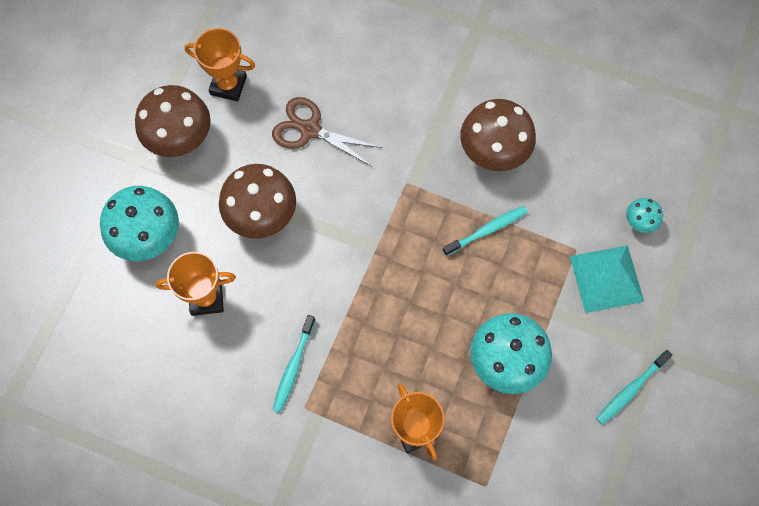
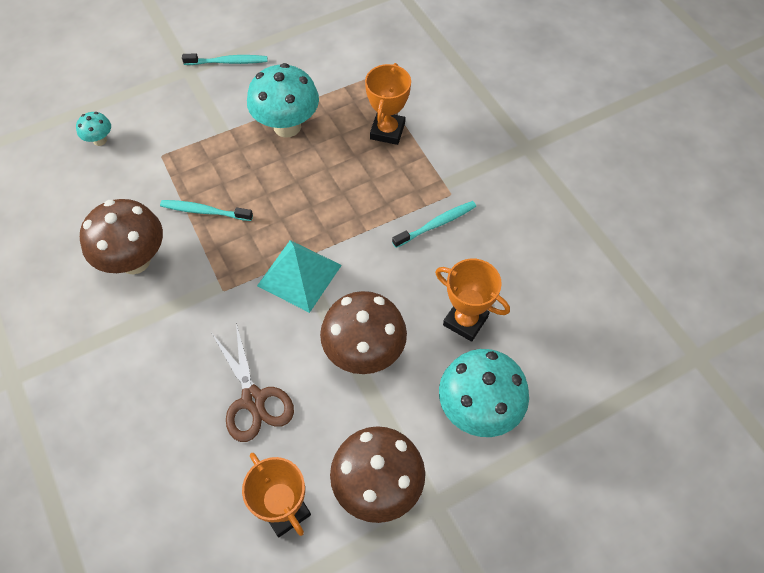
camera: 140 degrees left, 10 degrees down
(606, 278) = (164, 125): turquoise pyramid -> turquoise pyramid (299, 275)

